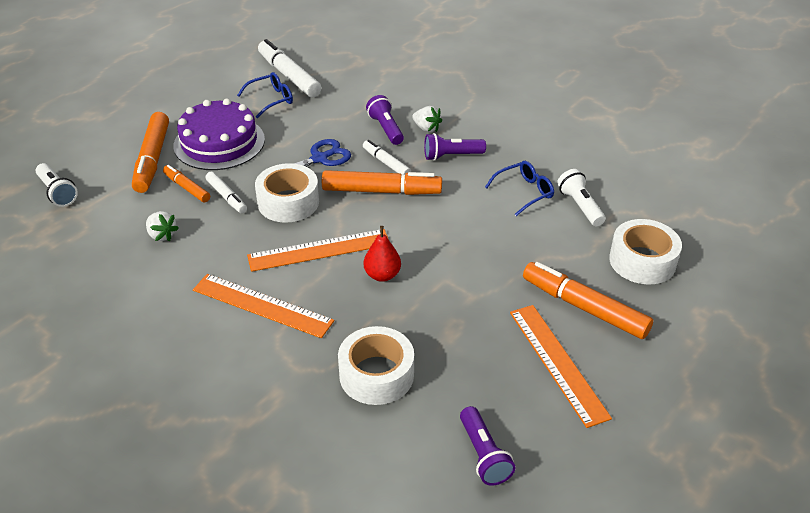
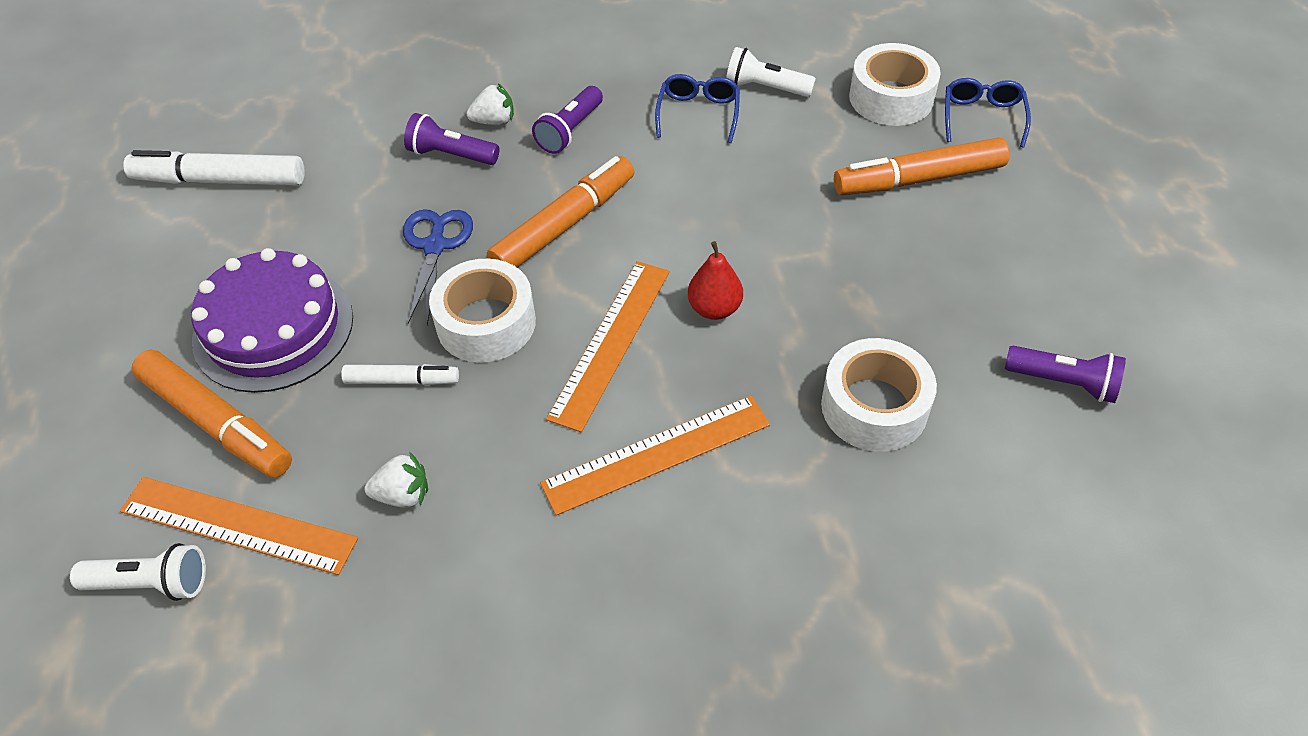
camera: 50 degrees left, 10 degrees up
(187, 188) = (331, 415): orange marker -> none
(271, 99) = (249, 225): blue glasses -> blue glasses (982, 117)
(386, 163) = (517, 192): white marker -> none
(558, 363) = (980, 247): orange ruler -> orange ruler (238, 524)

